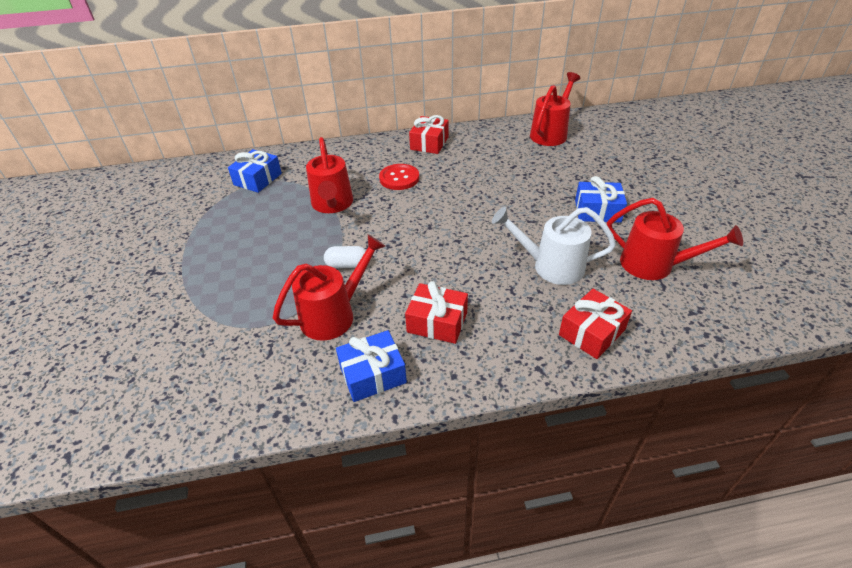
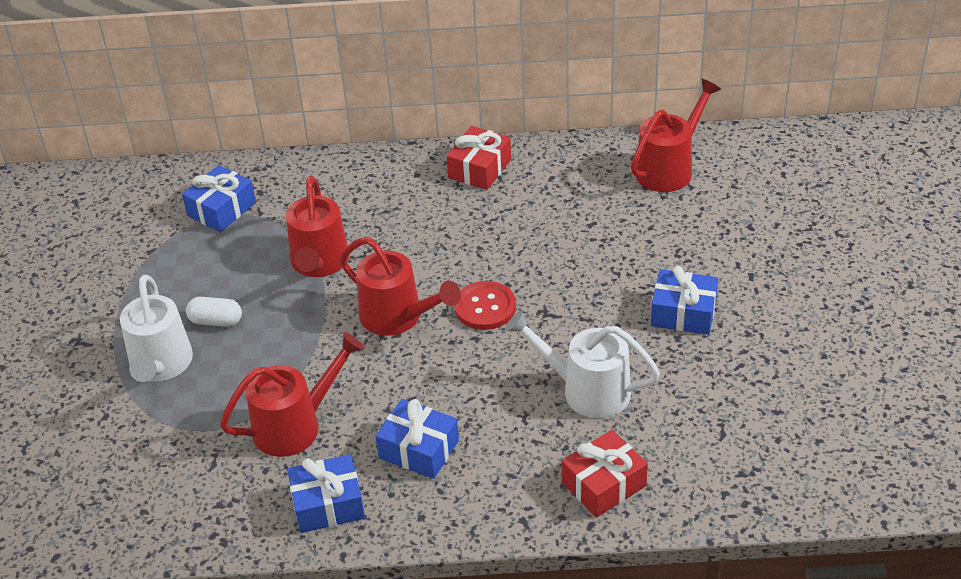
camera: 10 degrees right, 0 degrees up
(220, 283) = (161, 366): none -> white watering can
(347, 265) = (323, 359): white capsule -> white capsule (216, 321)
(399, 178) = (420, 228): red button -> red button (485, 307)
(437, 322) = (419, 449): red gift -> blue gift
(655, 265) = (725, 404): red watering can -> red watering can (399, 317)

